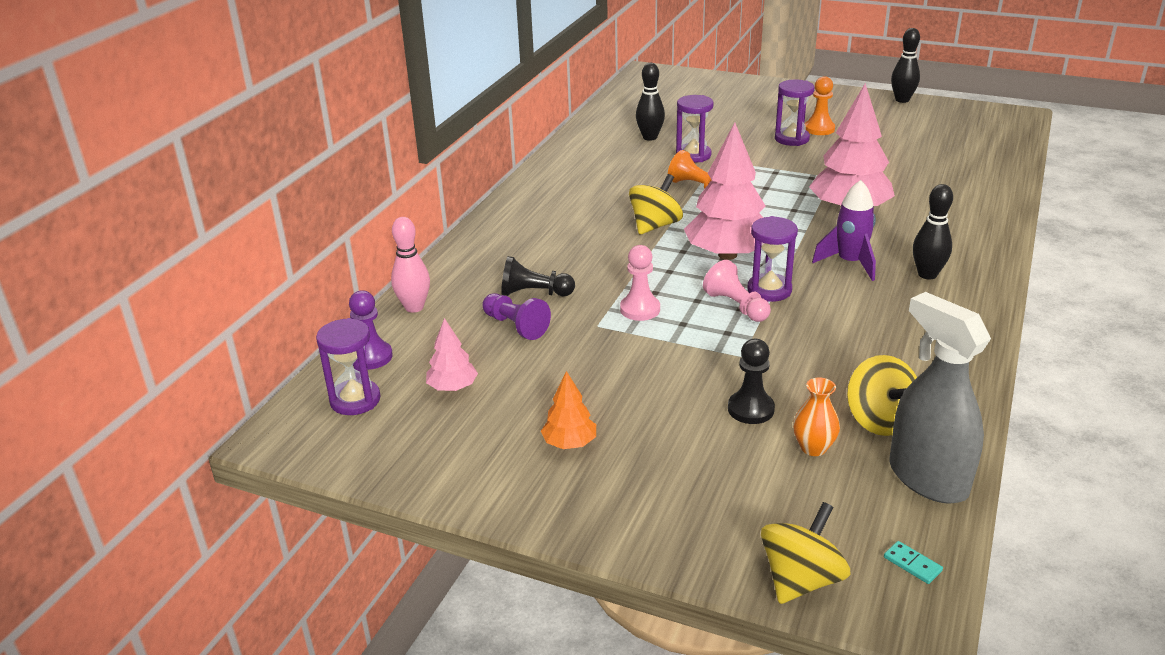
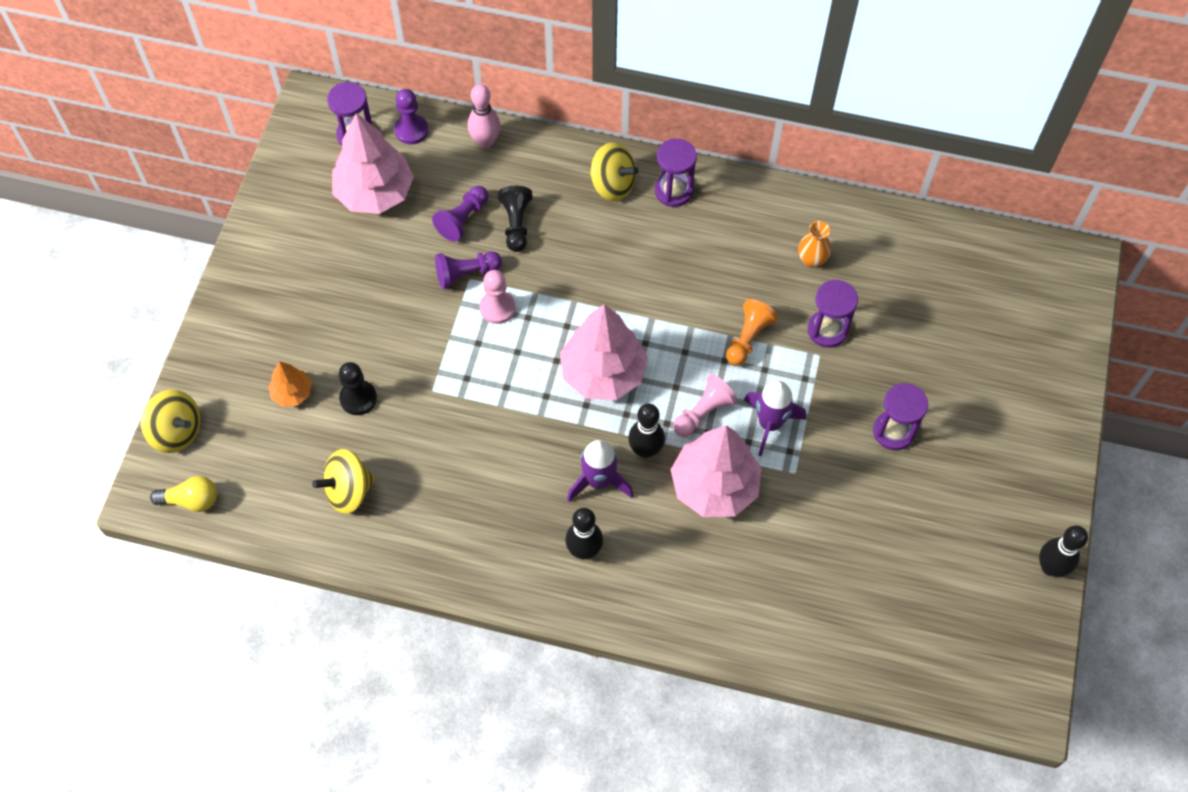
camera: 80 degrees right, 30 degrees up
(453, 387) = (375, 193): pink tree -> pink tree, size x2.02
(569, 443) = (311, 280): orange tree -> orange tree (292, 393)
(590, 327) = (466, 274): none -> purple pawn
(650, 137) = (869, 283): black bowling pin -> black bowling pin (645, 450)
(655, 226) = (654, 306): yellow spinning top -> yellow spinning top (612, 185)
(736, 306) = (510, 383): pink pawn -> pink pawn (703, 412)
(769, 290) = (540, 410): purple hourglass -> purple hourglass (673, 191)
(785, 183) = (770, 424): none -> purple rocket
(813, 448) = (312, 442): orange vase -> orange vase (811, 260)
(819, 129) = (930, 463): orange pawn -> none
(912, 564) = (191, 500): turquoise domino -> yellow light bulb
(927, 478) = (279, 518): grey spray bottle -> none

